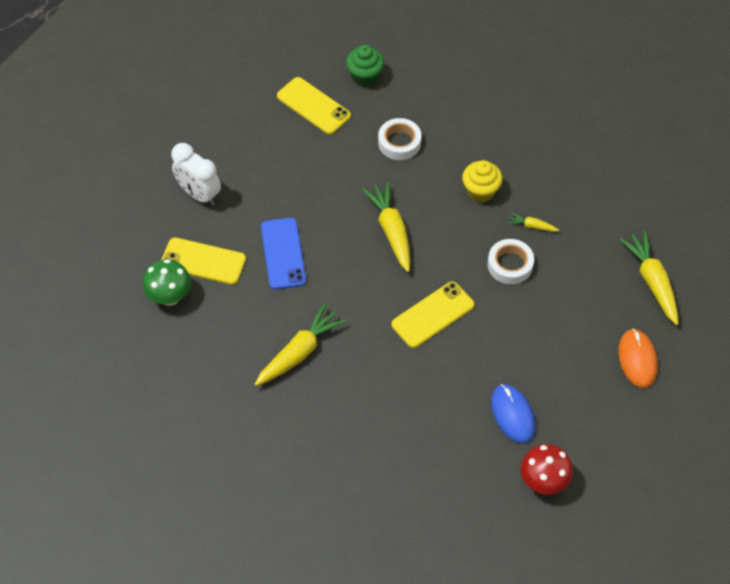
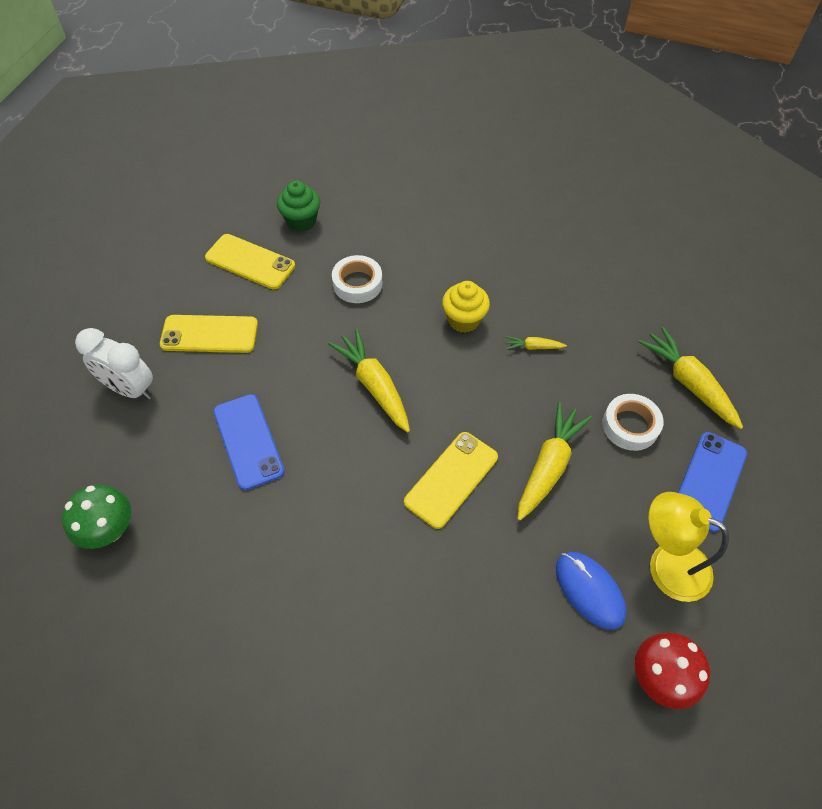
camera: 15 degrees left, 0 degrees up
(203, 261) = (147, 473): yellow phone -> yellow phone (209, 334)
(299, 352) = (295, 568): yellow carrot -> yellow carrot (549, 466)
(510, 265) = (523, 397): white tape -> white tape (630, 426)
(578, 410) = (666, 564): none -> yellow lamp
(637, 359) = (709, 481): orange mouse -> blue phone

